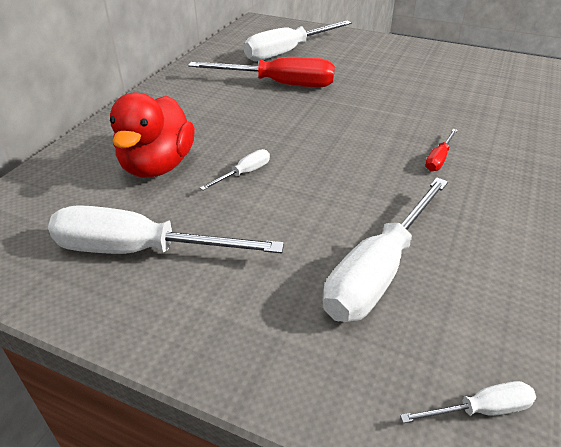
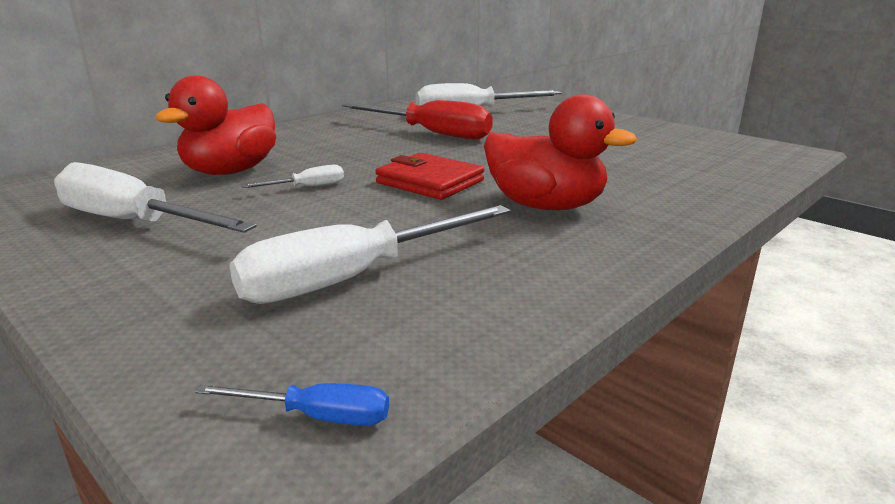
camera: 20 degrees right, 15 degrees down
(333, 147) = (430, 182): none -> red wallet
(438, 159) = (545, 206): red screwdriver -> red duck
(481, 410) = (317, 416): white screwdriver -> blue screwdriver

